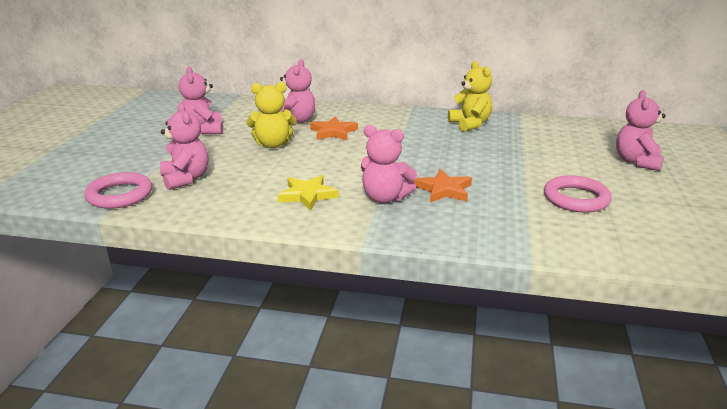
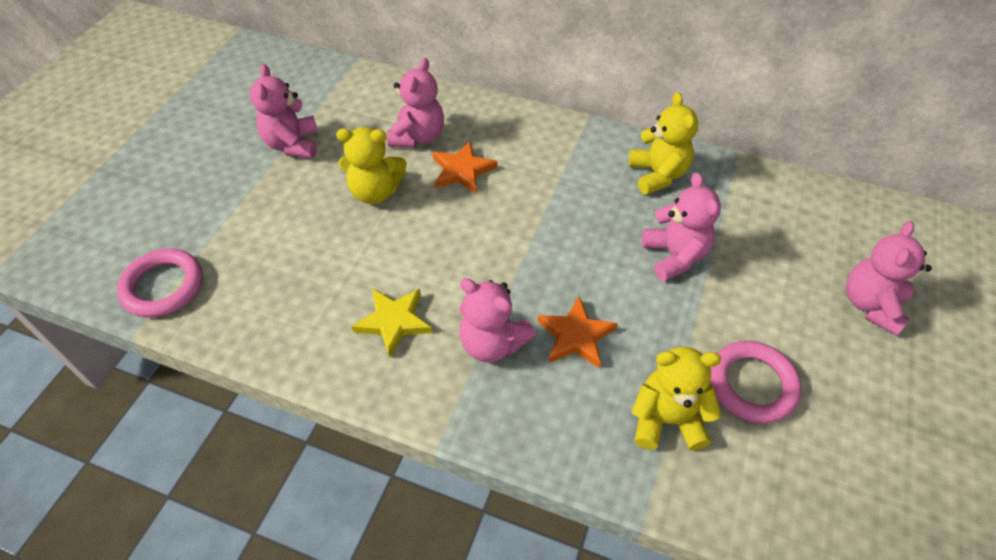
camera: 10 degrees right, 25 degrees up
(186, 179) = (249, 260): pink teddy bear -> pink teddy bear (674, 256)
(525, 218) = (666, 420): none -> yellow teddy bear

